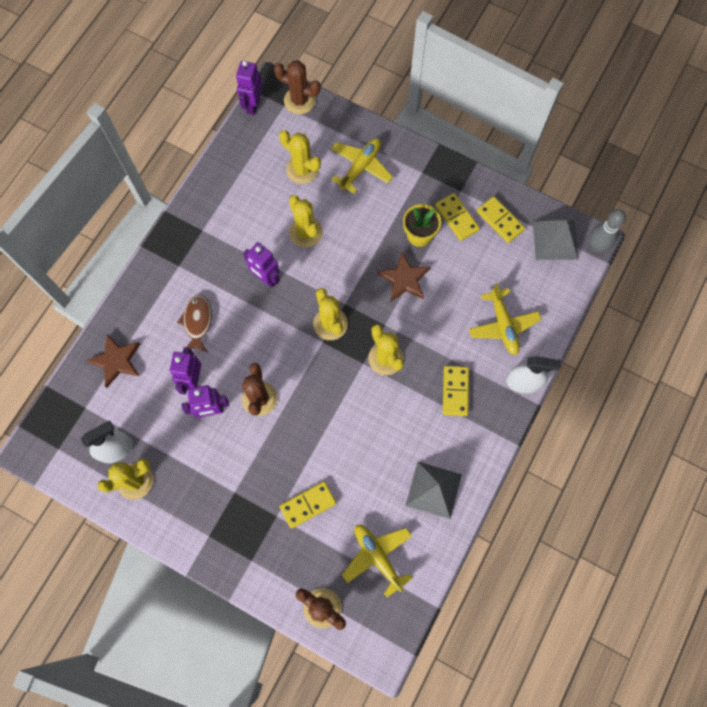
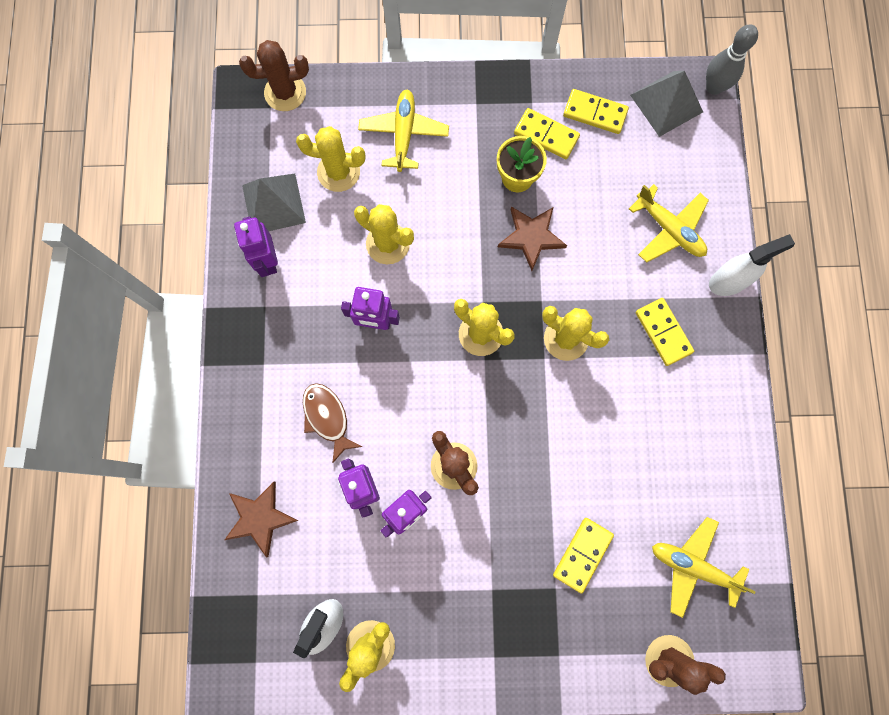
camera: 30 degrees left, 5 degrees up
(253, 105) = (233, 126): purple robot -> purple robot (268, 261)
(433, 489) = (707, 456): grey pyramid -> grey pyramid (273, 203)

